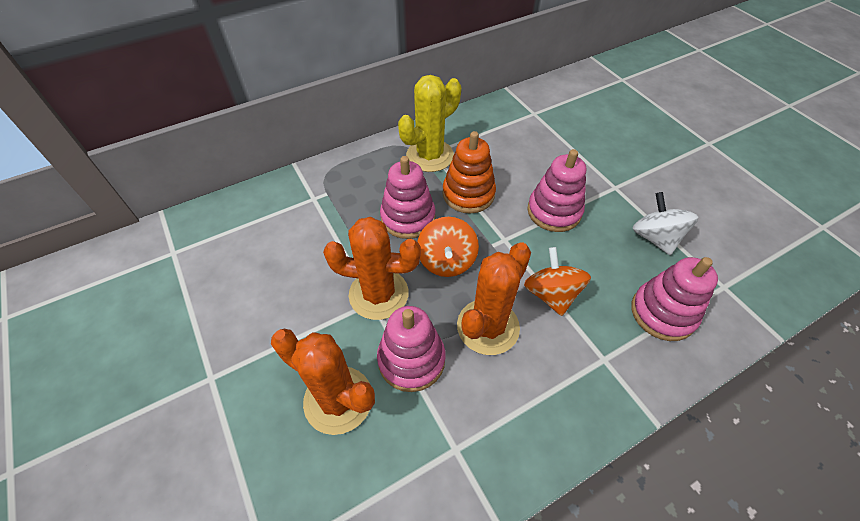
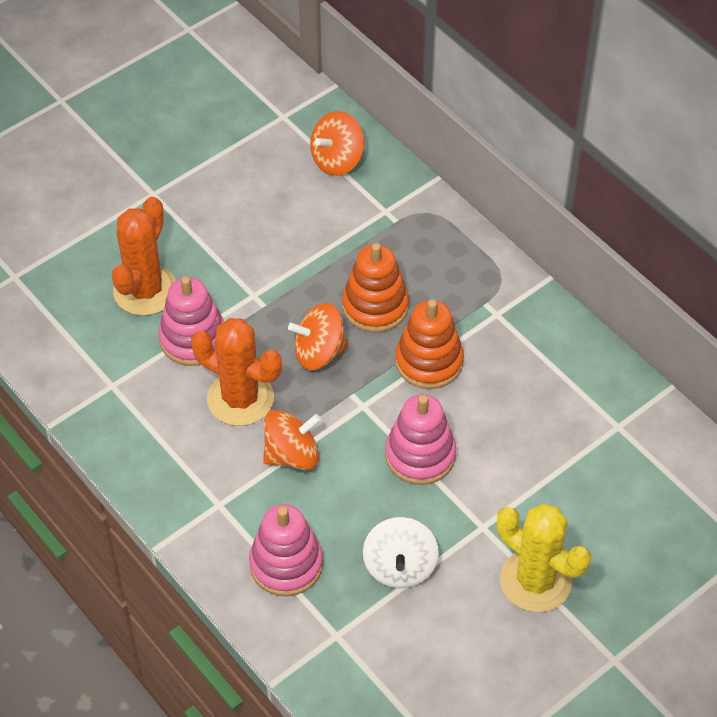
camera: 80 degrees right, 0 degrees up
(245, 221) = (337, 160): none -> orange spinning top
(378, 294) = (264, 298): orange cactus -> none
(408, 218) = (375, 306): pink stacking toy -> orange stacking toy
(430, 156) = (489, 312): yellow cactus -> yellow cactus (535, 581)
(655, 237) = (400, 566): white spinning top -> white spinning top turned 120 degrees clockwise

